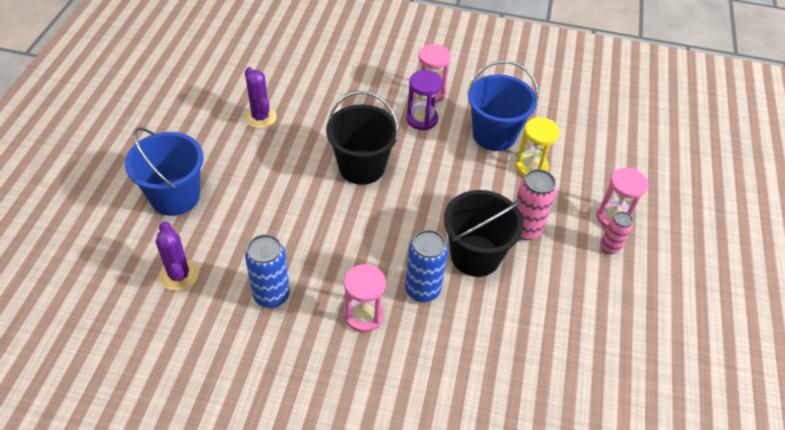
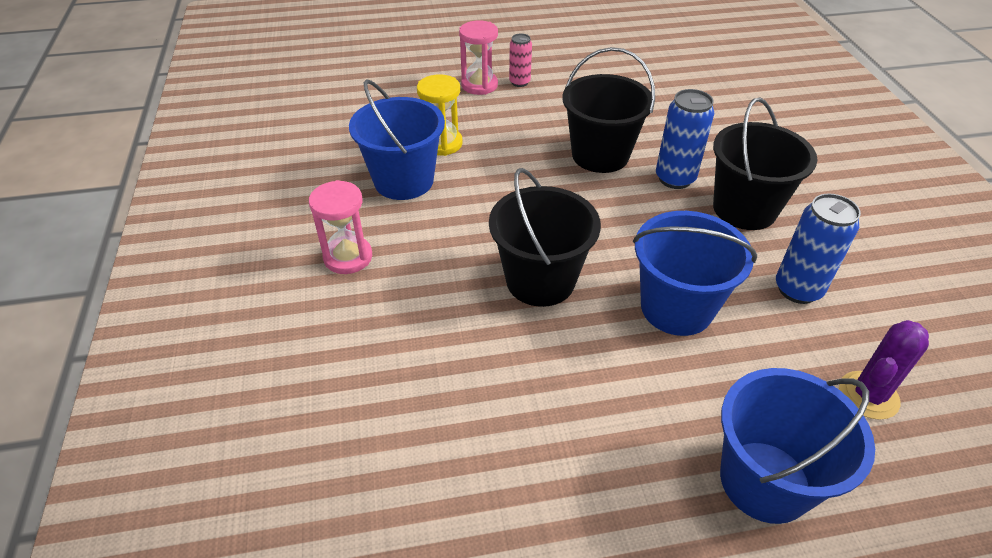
camera: 110 degrees left, 5 degrees down
(260, 117) = (517, 448): purple cactus -> none
(299, 221) = (676, 308): none -> blue bucket
(364, 315) = (744, 209): pink hourglass -> black bucket
(422, 119) = (410, 250): purple hourglass -> none
(525, 229) = (538, 131): pink can -> none

